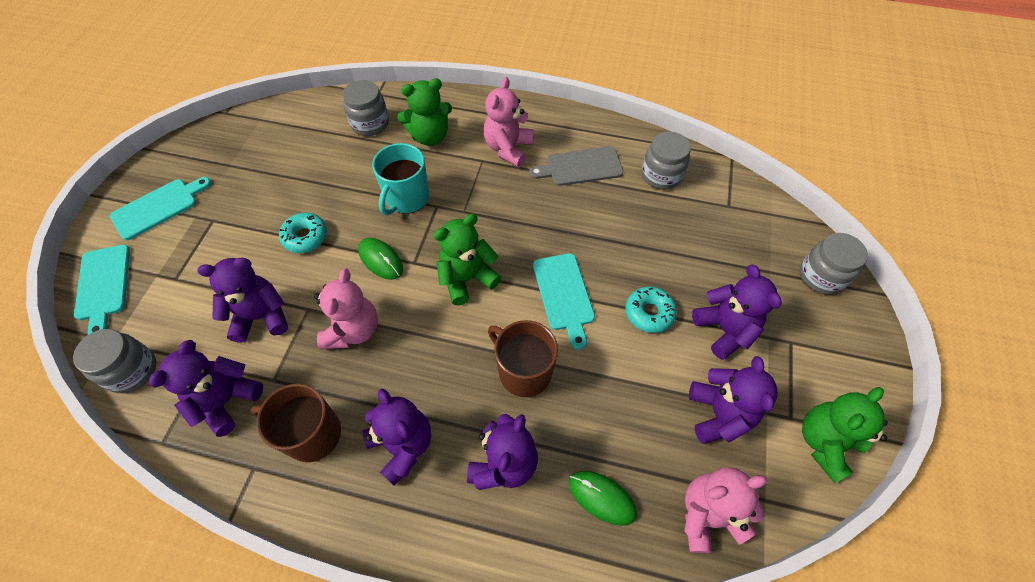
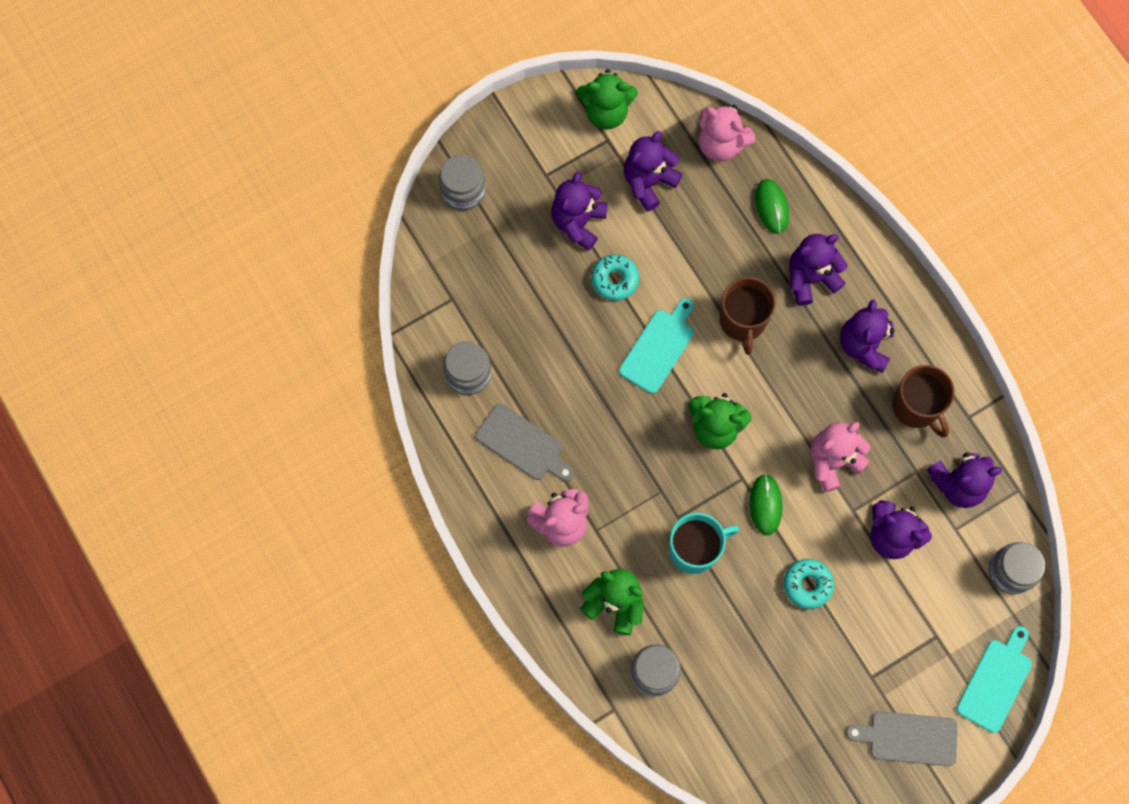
camera: 135 degrees left, 15 degrees up
(158, 207) = (908, 738): turquoise cutting board -> grey cutting board

